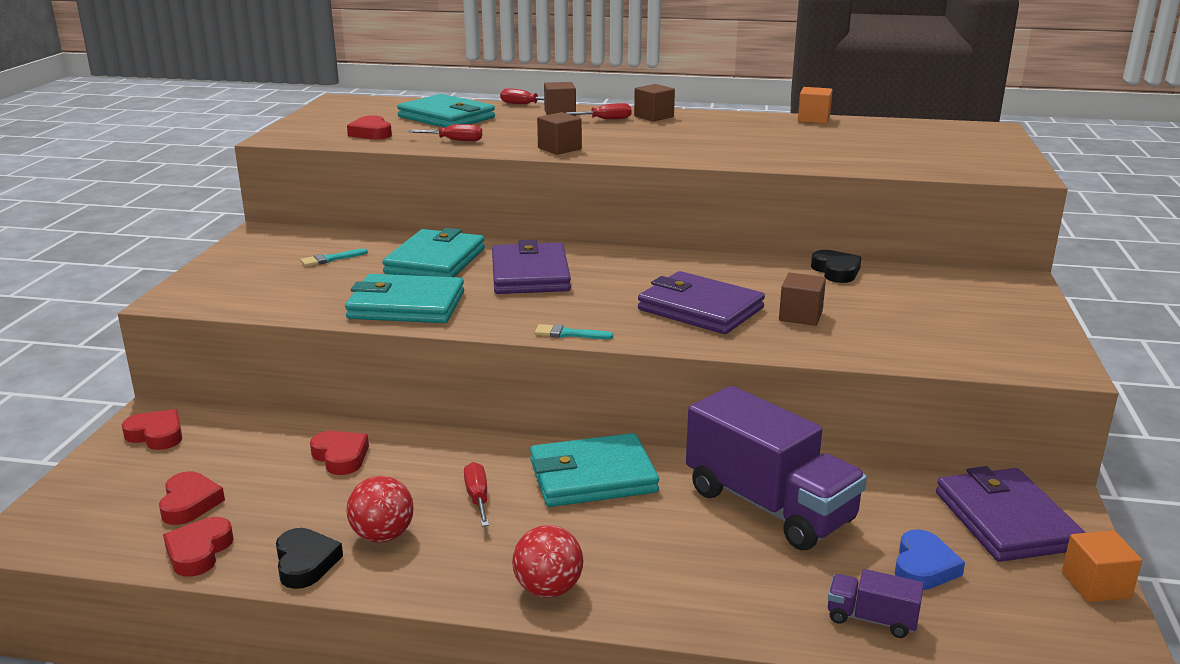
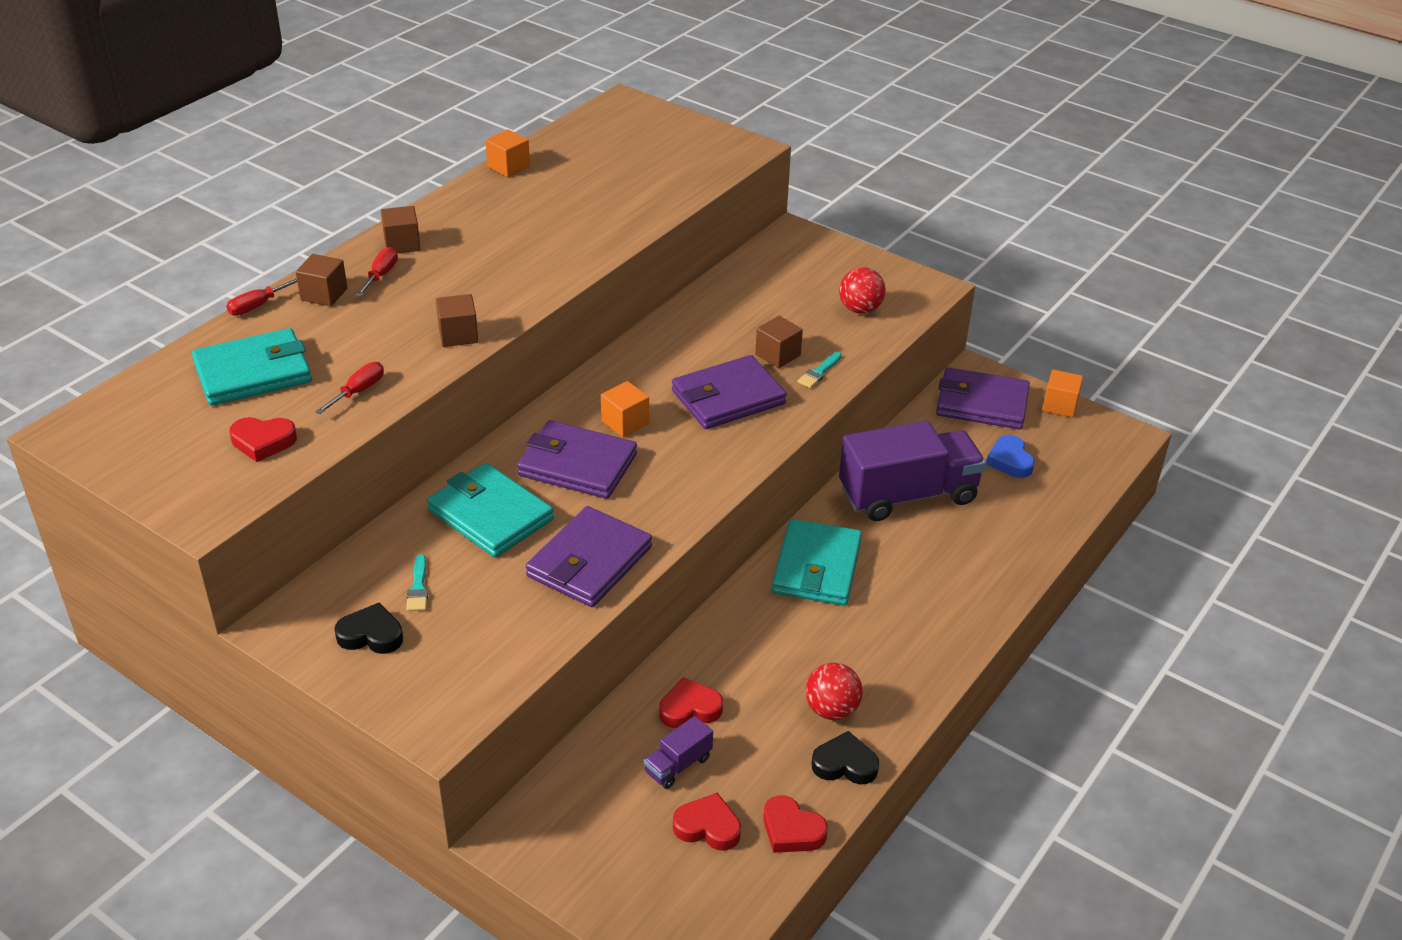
camera: 65 degrees left, 15 degrees up
(156, 435) = (556, 838): red heart -> none
(406, 305) = (589, 562): turquoise wallet -> purple wallet
(477, 497) = (808, 640): red screwdriver -> none
(548, 589) = (947, 638): red ball -> red ball (860, 309)
(568, 334) = (724, 483): turquoise brush -> turquoise brush (819, 372)
(608, 278) = (625, 422): none -> orange cube
(836, 271) = (708, 302): black heart -> black heart (371, 635)
(871, 619) = (1048, 506): purple truck -> purple truck (678, 765)
(923, 567) = (1010, 461): blue heart -> blue heart turned 150 degrees counterclockwise

